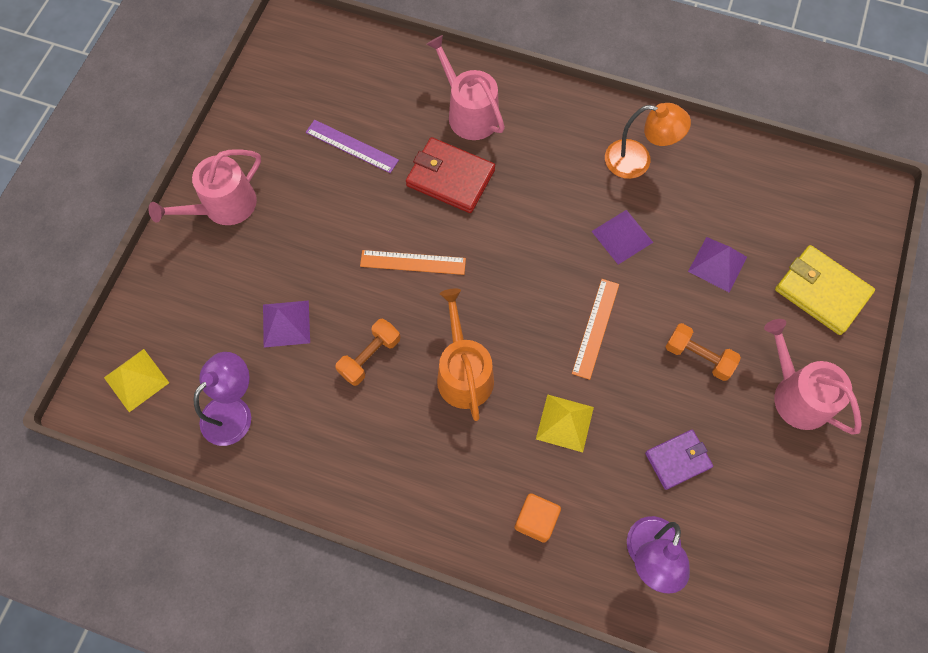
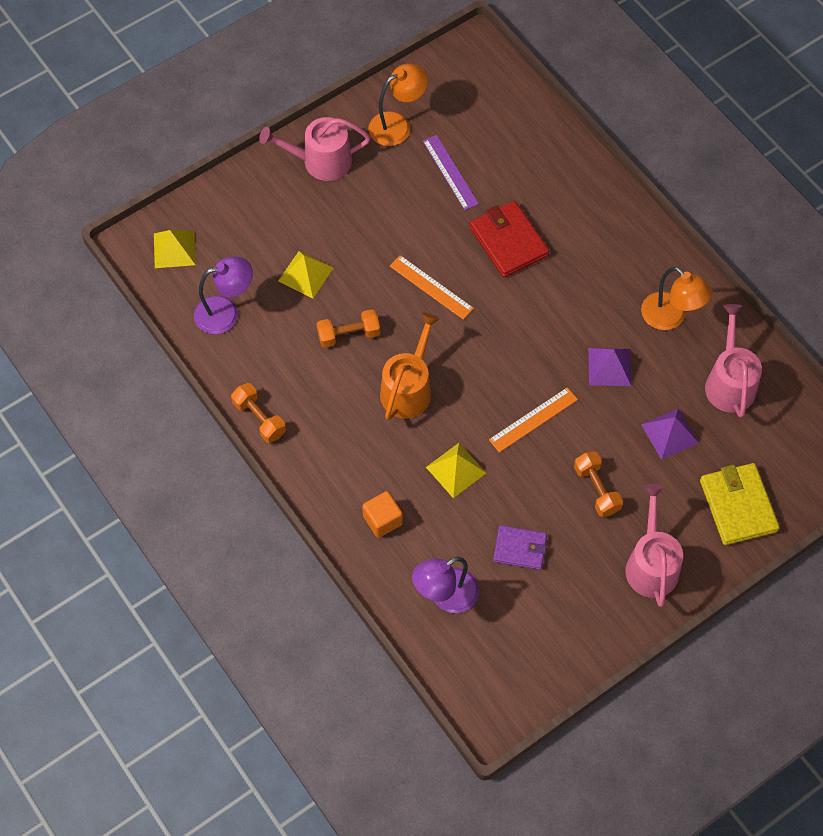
camera: 35 degrees right, 5 degrees down
(272, 131) = (397, 125): none -> orange lamp
(286, 323) = (306, 274): purple pyramid -> yellow pyramid
(344, 498) = (259, 418): none -> orange dumbbell
(469, 113) = (562, 200): pink watering can -> pink watering can (729, 382)

